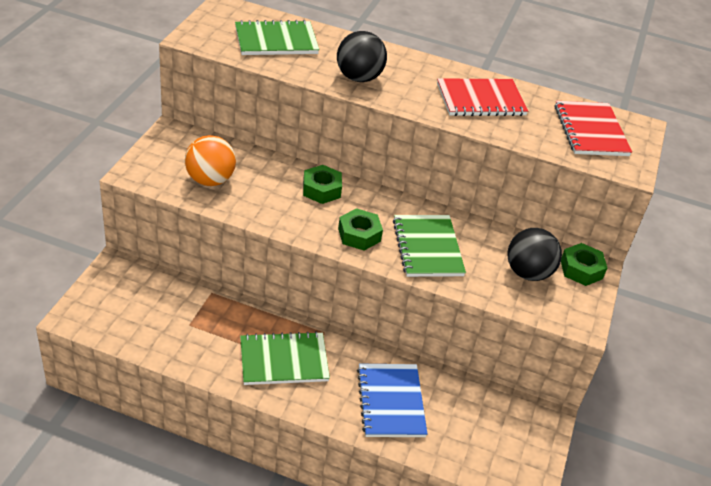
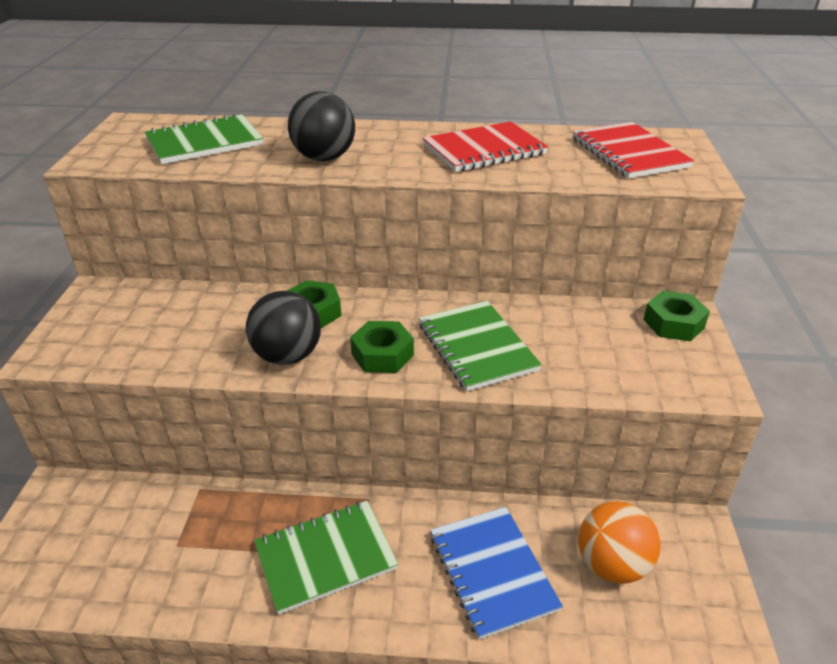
camera: 10 degrees left, 5 degrees down
(210, 180) = (159, 337): orange ball -> orange ball (612, 565)
(528, 273) = (614, 344): black ball -> black ball (287, 356)

